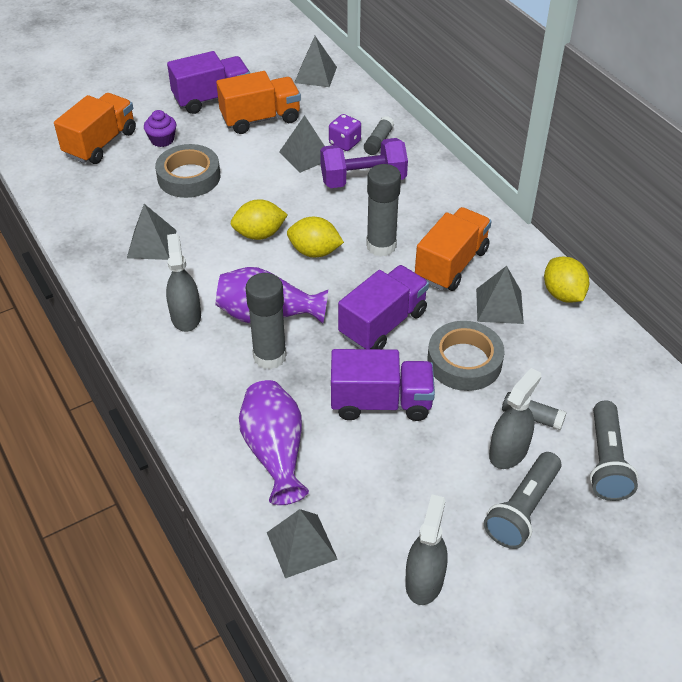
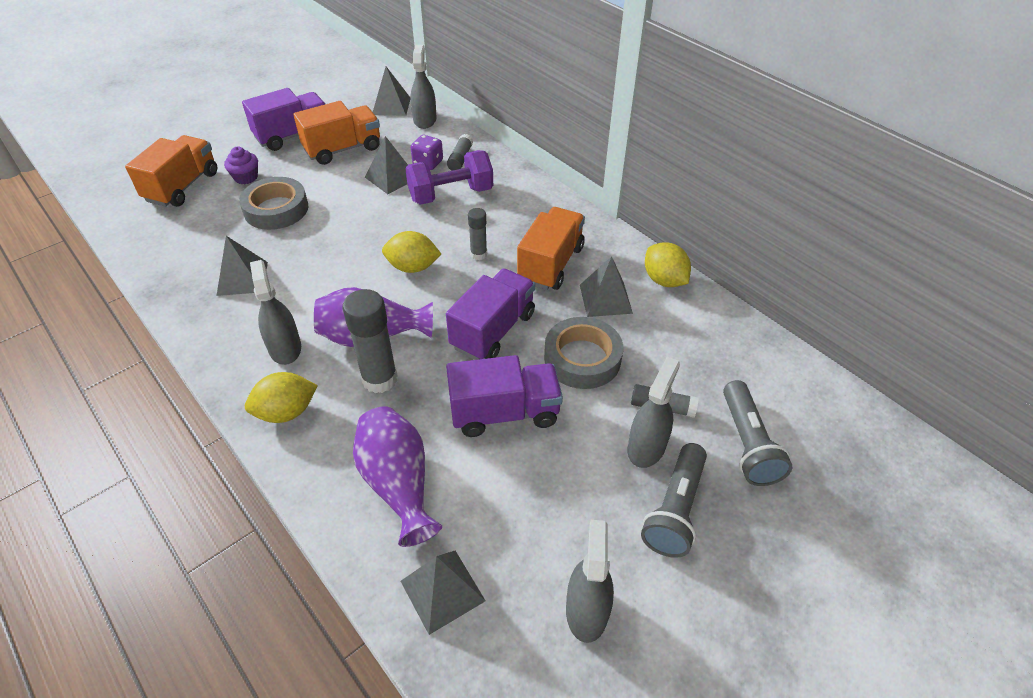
camera: 10 degrees left, 0 degrees up
(259, 234) = (354, 256): yellow lemon -> yellow lemon (286, 412)
(348, 94) = (425, 120): none -> grey spray bottle
(381, 246) = (478, 254): grey glue stick -> grey glue stick, size x0.56

